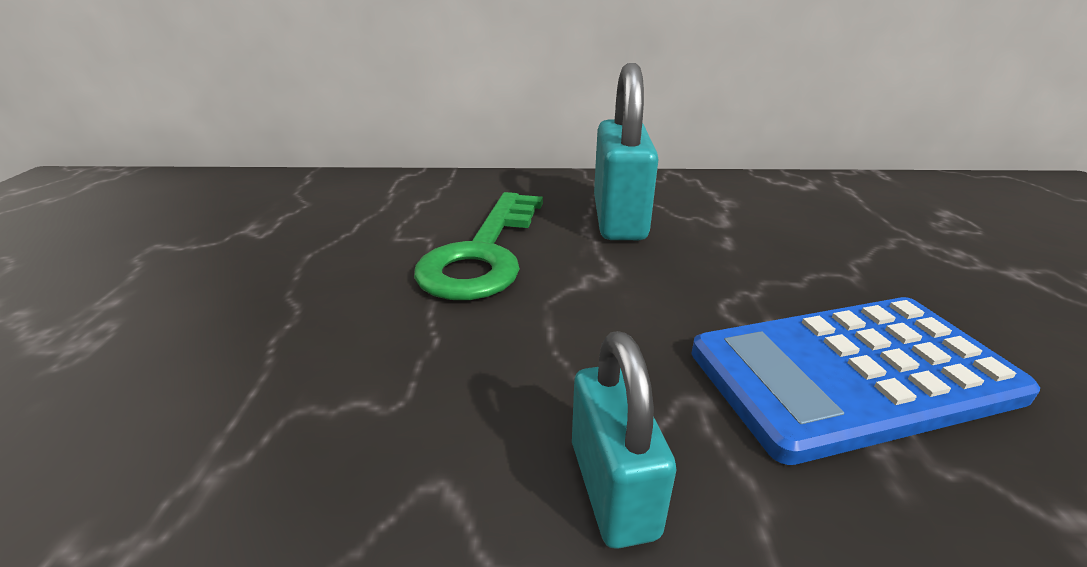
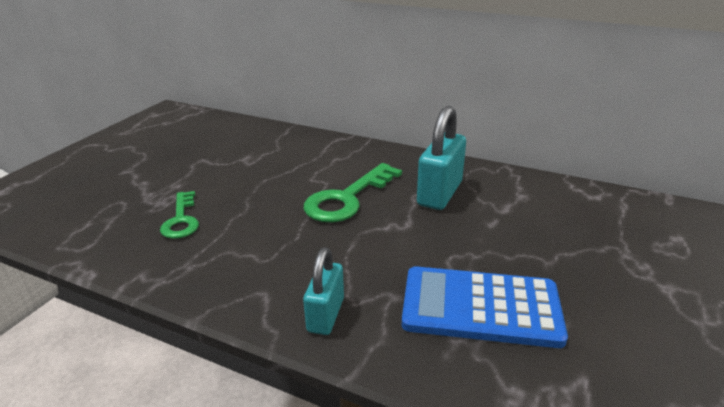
camera: 25 degrees right, 0 degrees up
(146, 370) = (181, 220): none -> green key

